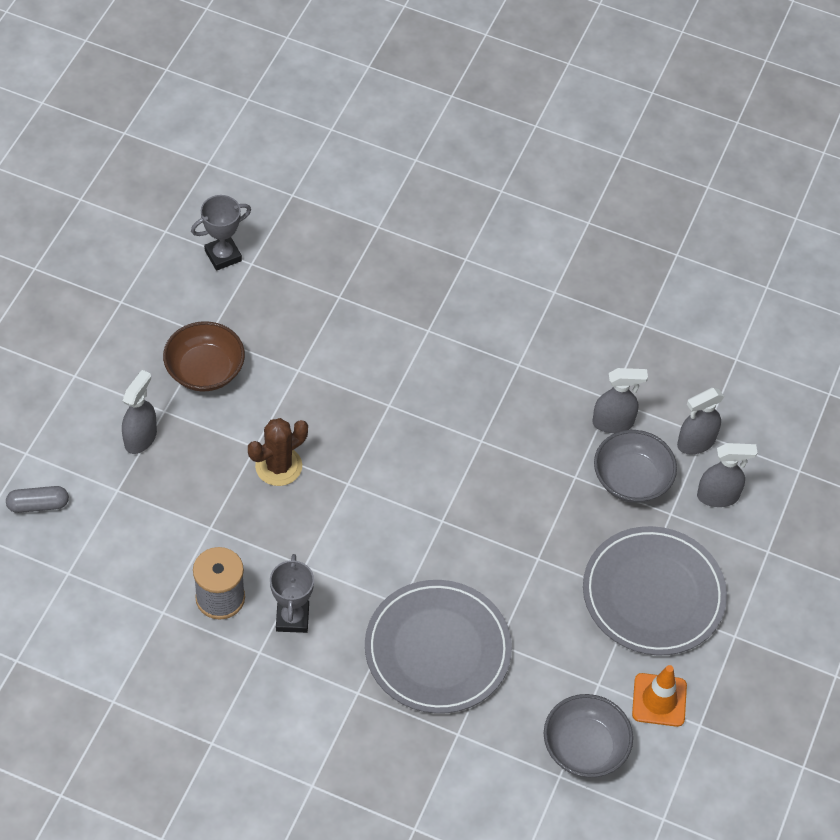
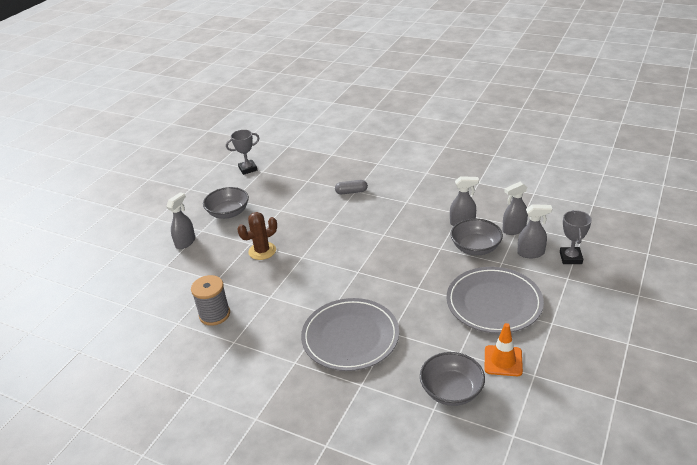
camera: 10 degrees right, 20 degrees down
(38, 505) = (118, 274): grey capsule -> grey capsule (351, 192)
(205, 370) = (228, 213): brown bowl -> grey bowl
(292, 618) = (258, 323): grey trophy -> grey trophy (570, 258)

